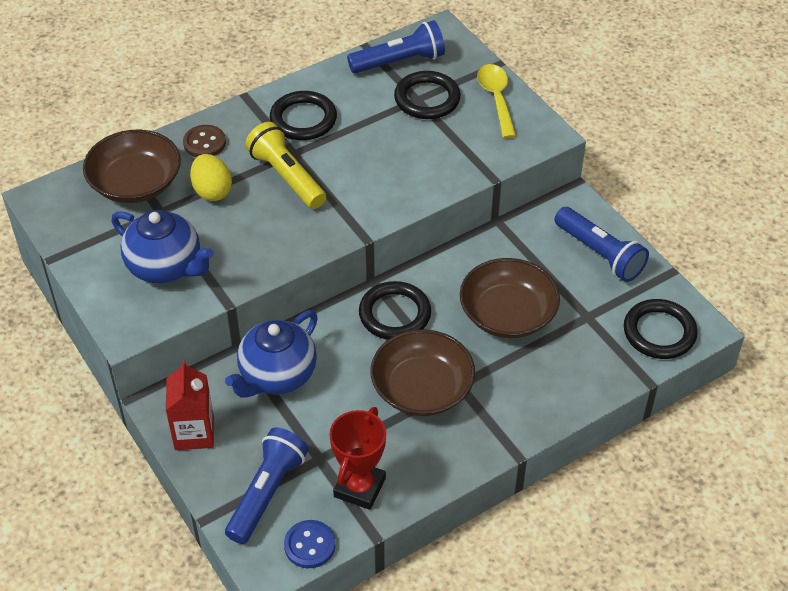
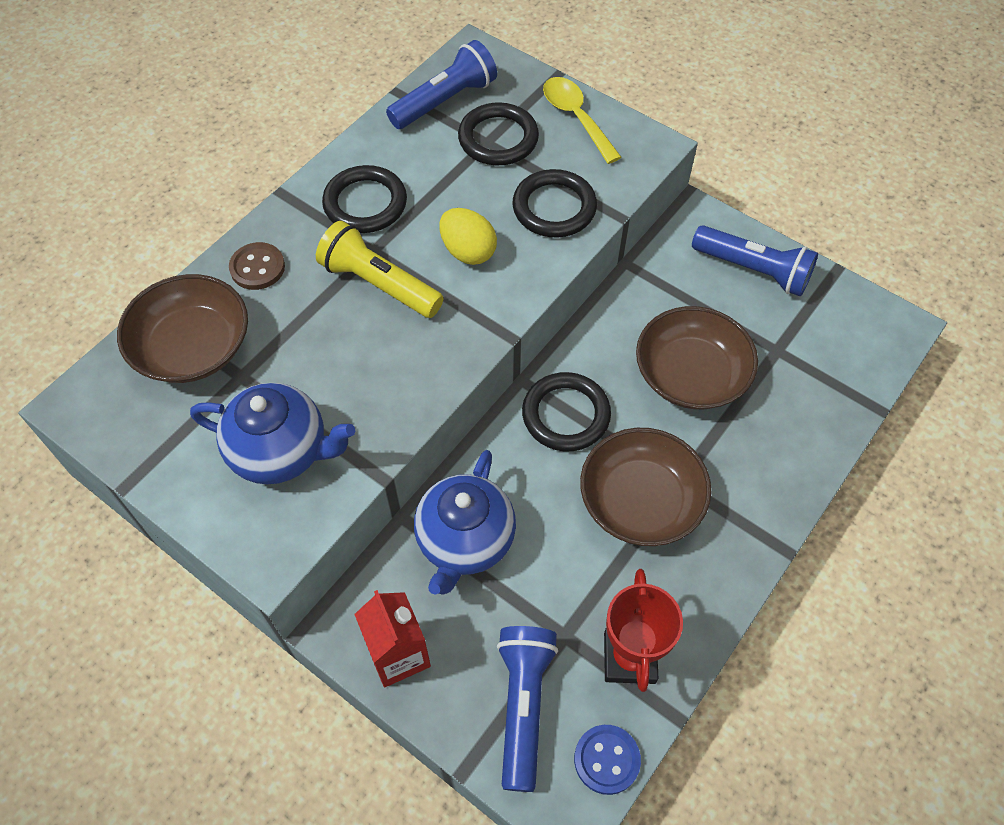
camera: 20 degrees left, 10 degrees up
(212, 191) = (295, 329): yellow egg -> yellow egg (468, 251)
(659, 332) = (861, 345): black ring -> black ring (554, 207)

